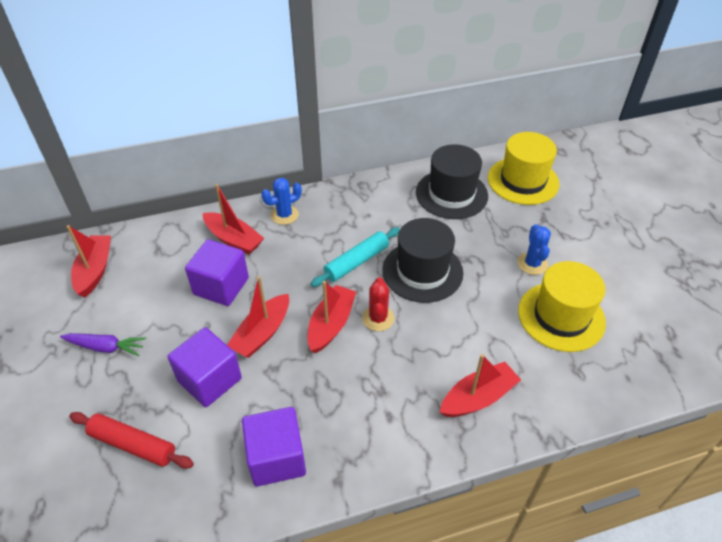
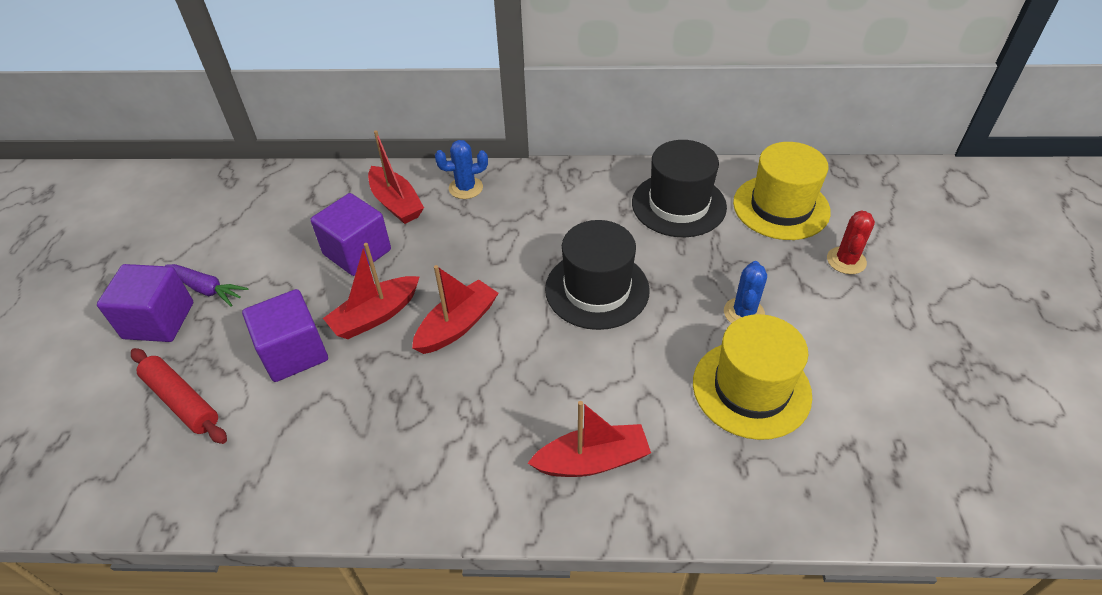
camera: 20 degrees right, 0 degrees up
(95, 270) = (237, 205): red boat -> none
(276, 458) = (321, 461): purple cube -> purple cube (159, 320)
(356, 262) = (522, 260): turquoise rolling pin -> none
(378, 318) = (515, 332): red cactus -> red cactus (846, 261)

